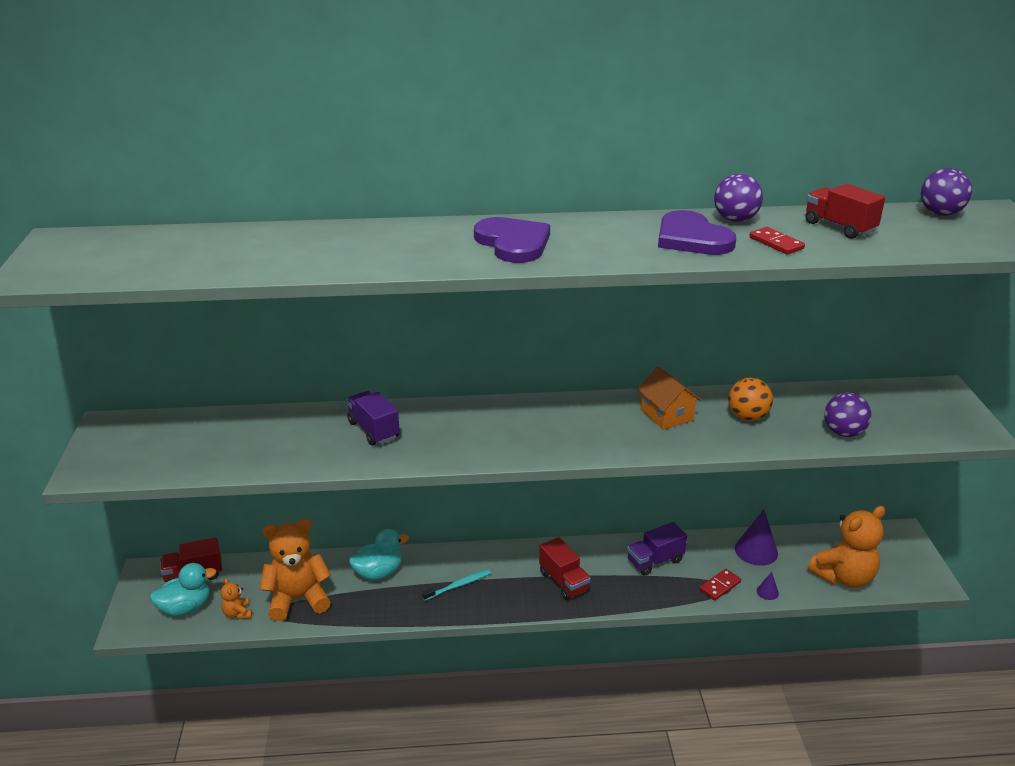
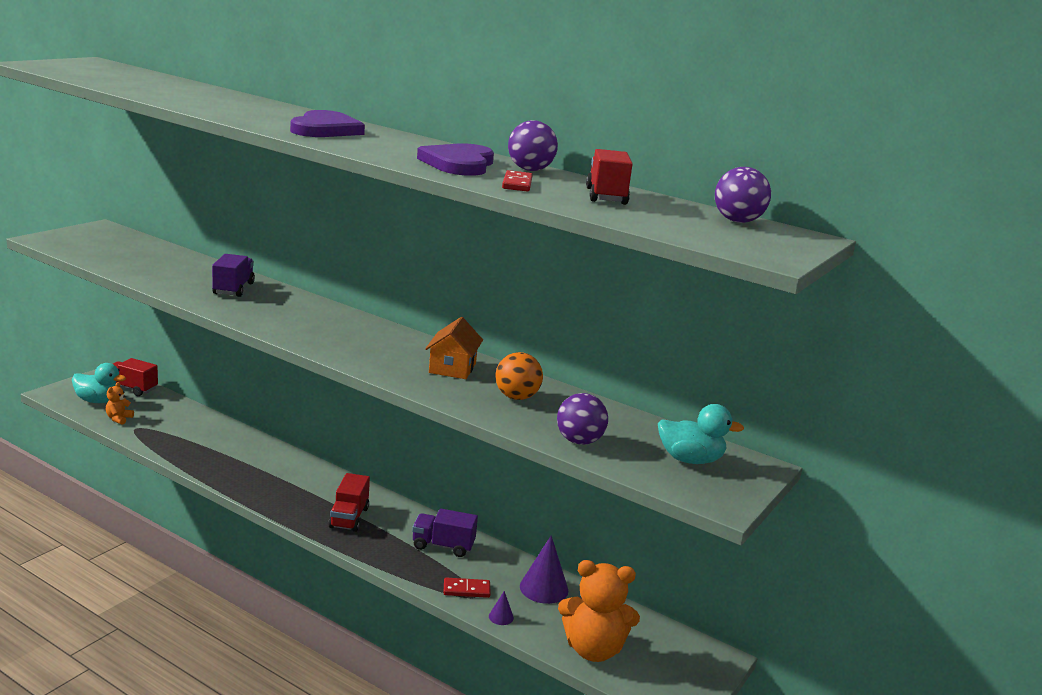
camera: 35 degrees right, 10 degrees down
(298, 599) = (164, 431): orange teddy bear -> none
(379, 572) = (236, 444): turquoise duck -> turquoise duck (690, 460)
(458, 585) = (273, 479): turquoise toothbrush -> none

